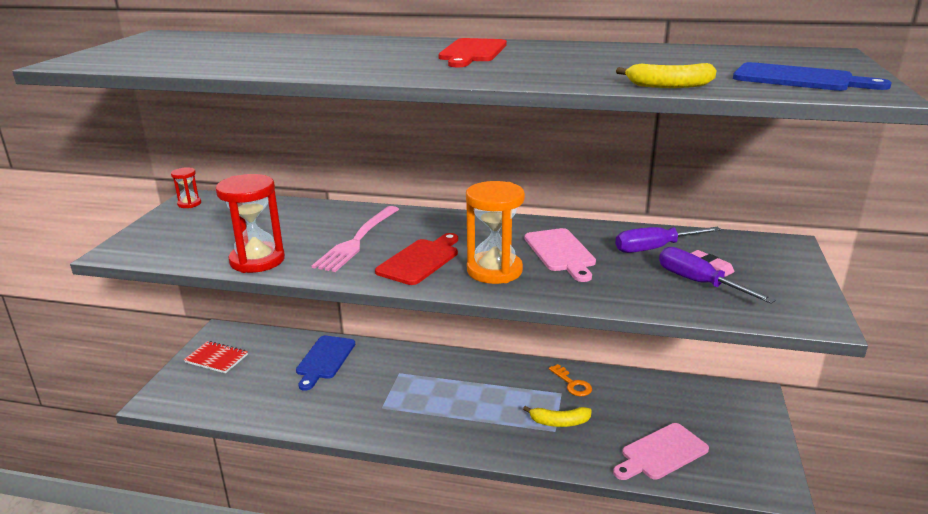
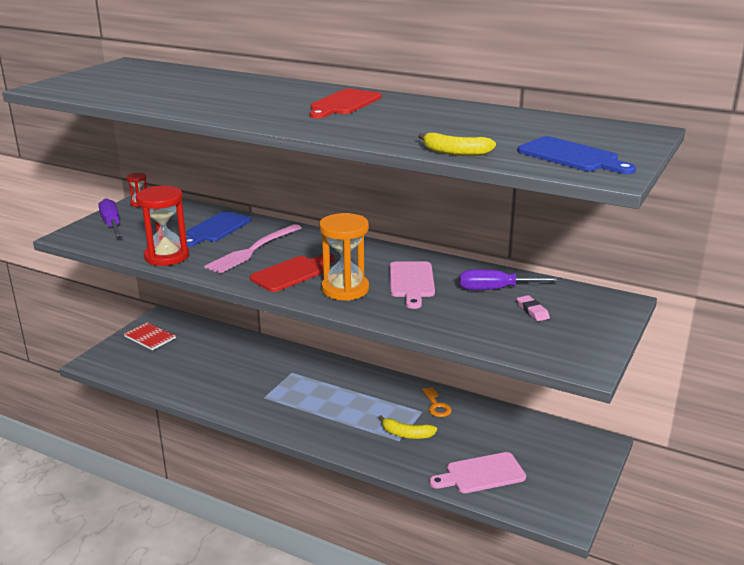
camera: 15 degrees right, 0 degrees up
(324, 360) = (235, 352): blue cutting board -> blue cutting board (216, 228)
(699, 283) = (510, 323): purple screwdriver -> purple screwdriver (112, 224)

